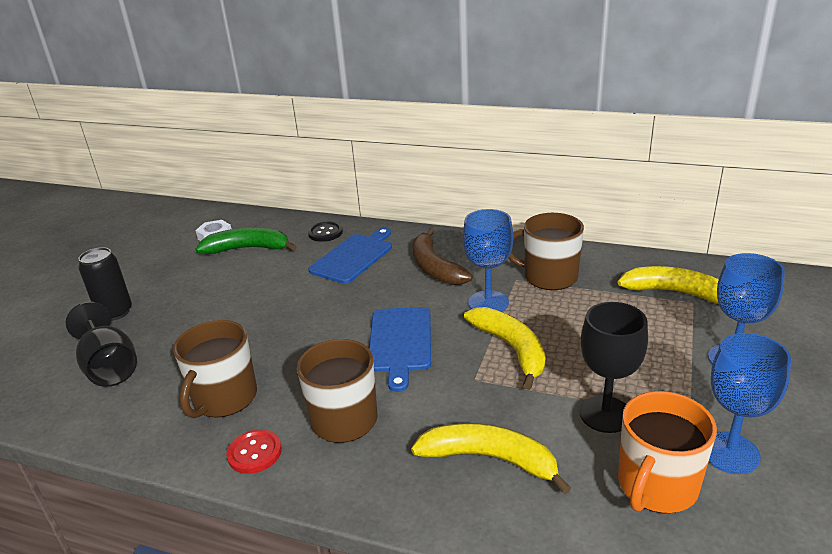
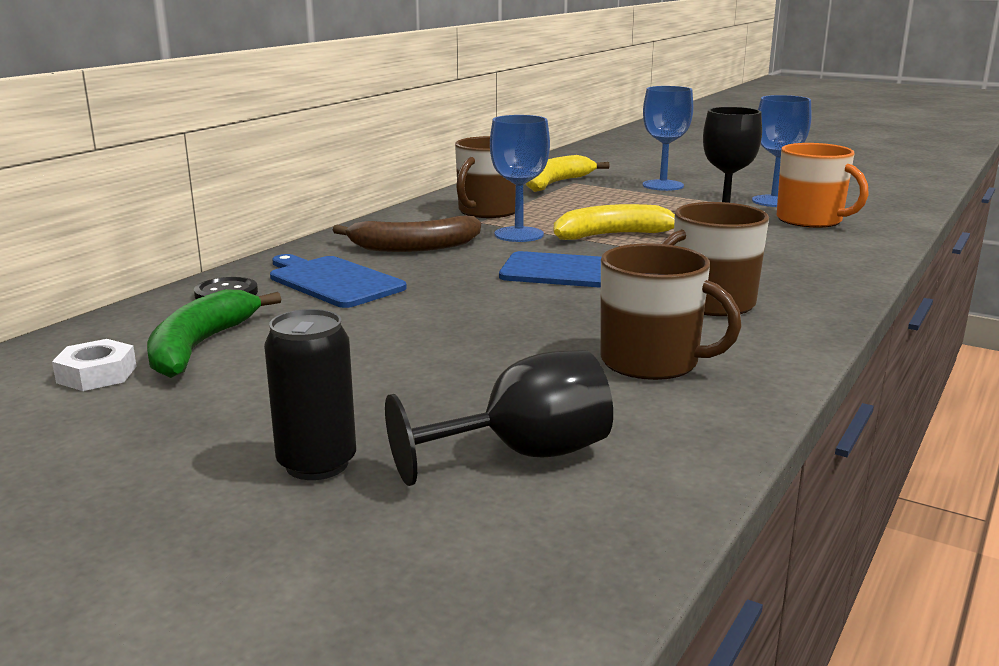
camera: 80 degrees left, 10 degrees down
(254, 453) = (767, 345): red button -> none
(489, 459) = (780, 257): yellow banana -> none

